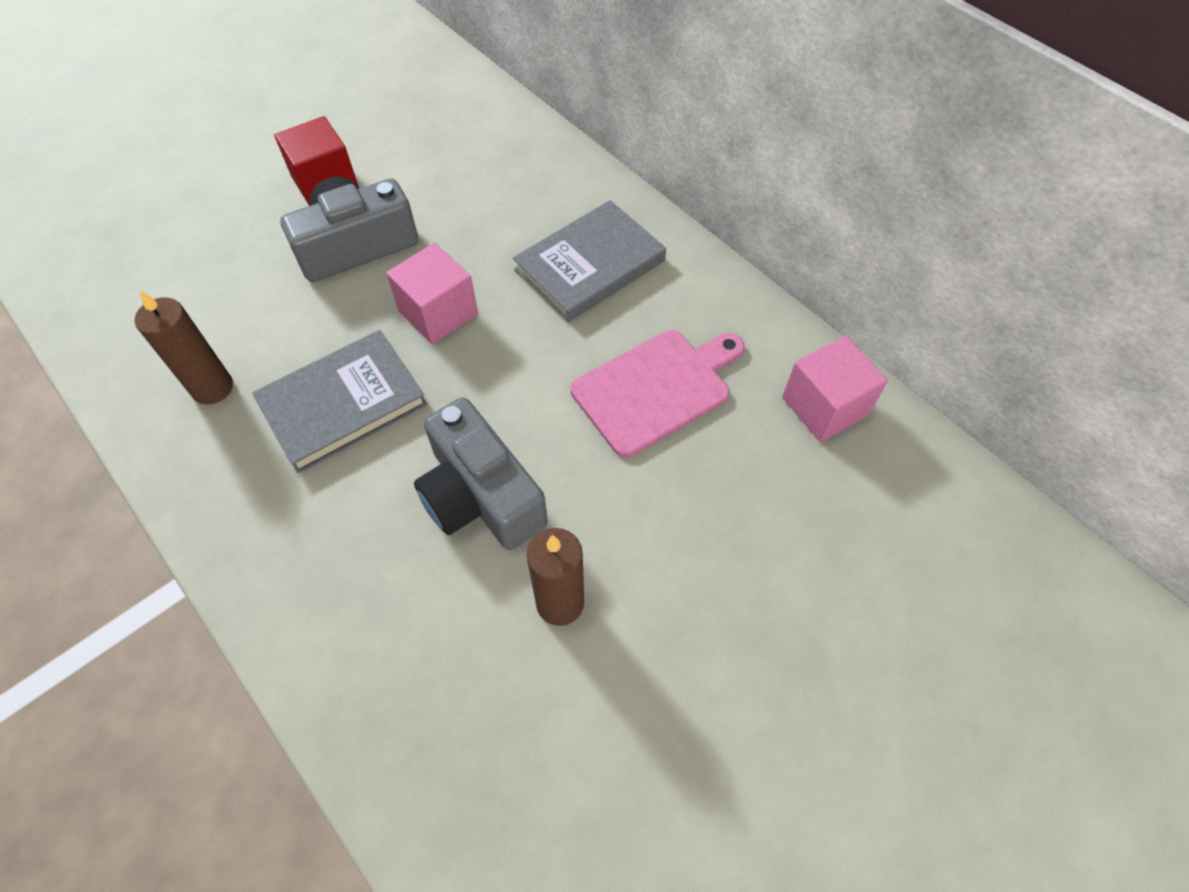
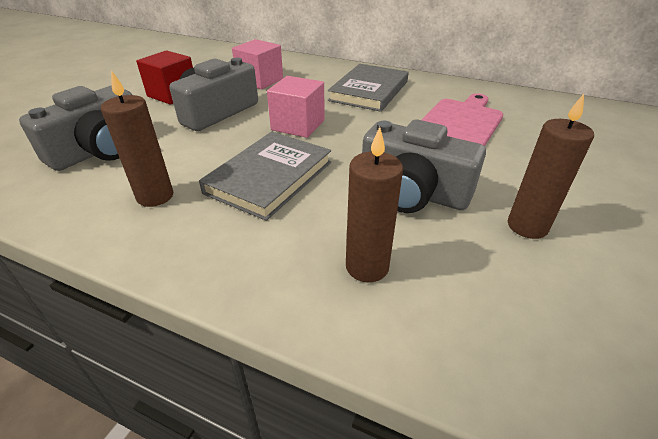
camera: 25 degrees left, 20 degrees down
(193, 279) = (100, 150): none -> grey camera
(351, 580) = (367, 267): none -> brown candle
(824, 406) = (550, 108): pink cube -> pink cube (260, 80)

